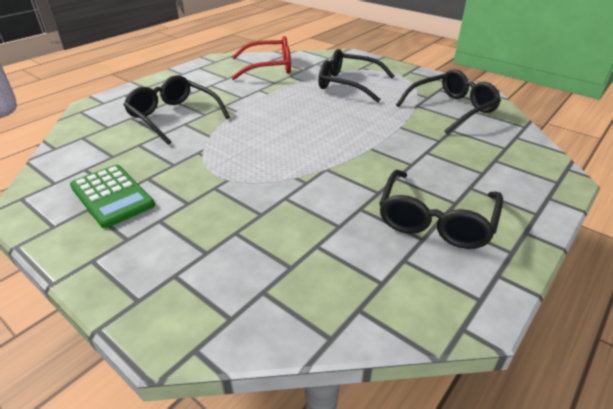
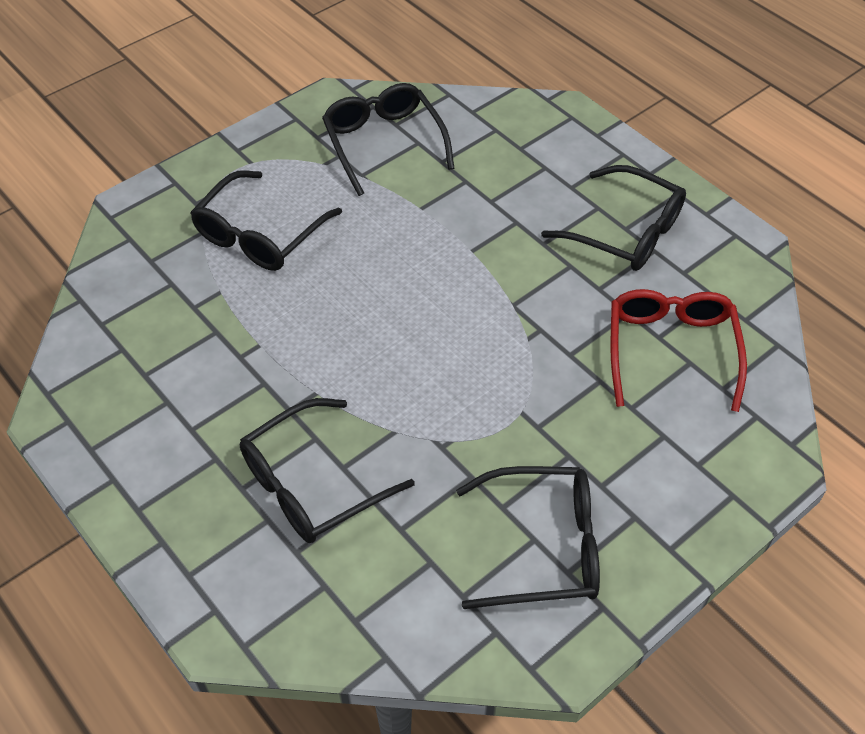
camera: 80 degrees left, 15 degrees up
(112, 196) = (542, 546): green calculator -> black glasses
(268, 67) = (140, 333): red glasses -> red glasses (671, 351)

